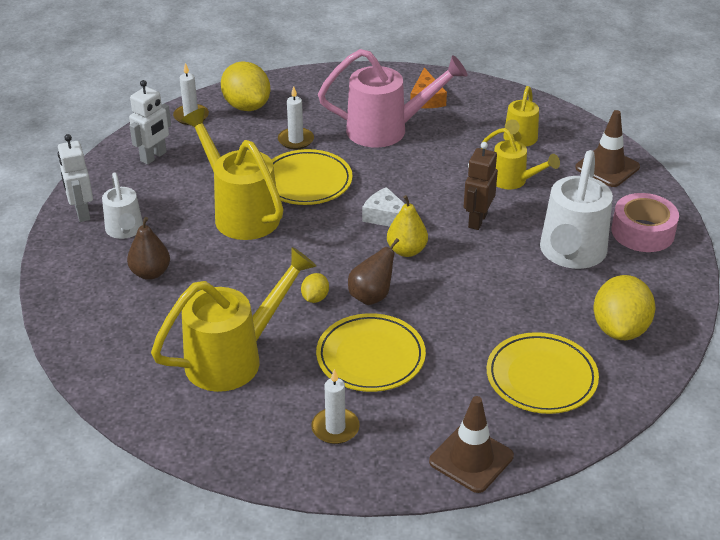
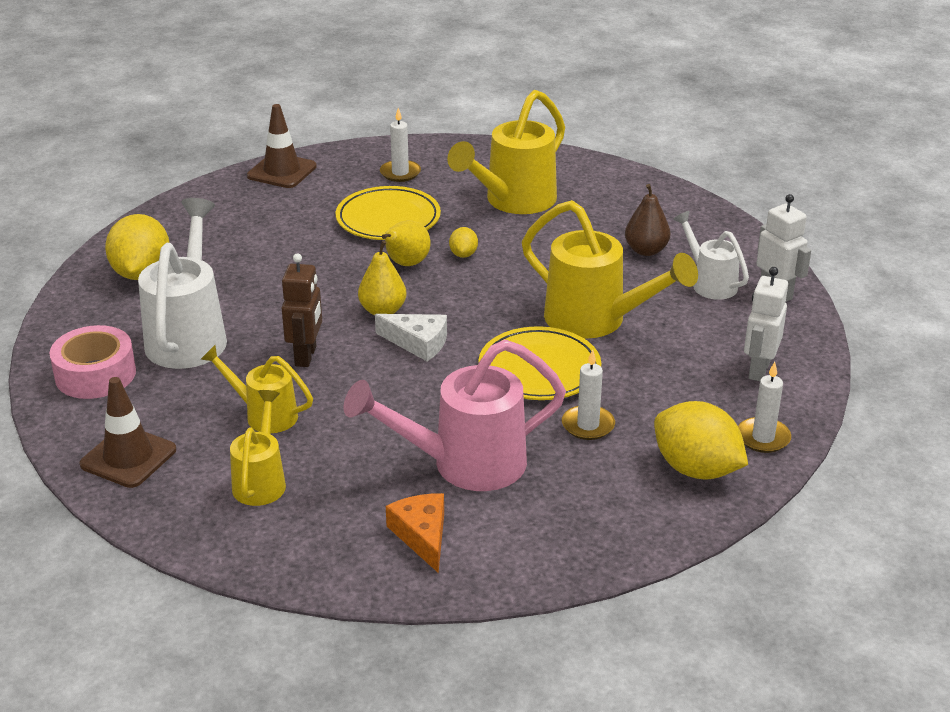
camera: 165 degrees right, 5 degrees down
(371, 296) = (406, 264): brown pear -> yellow pear
(541, 377) = (223, 227): yellow plate -> none

